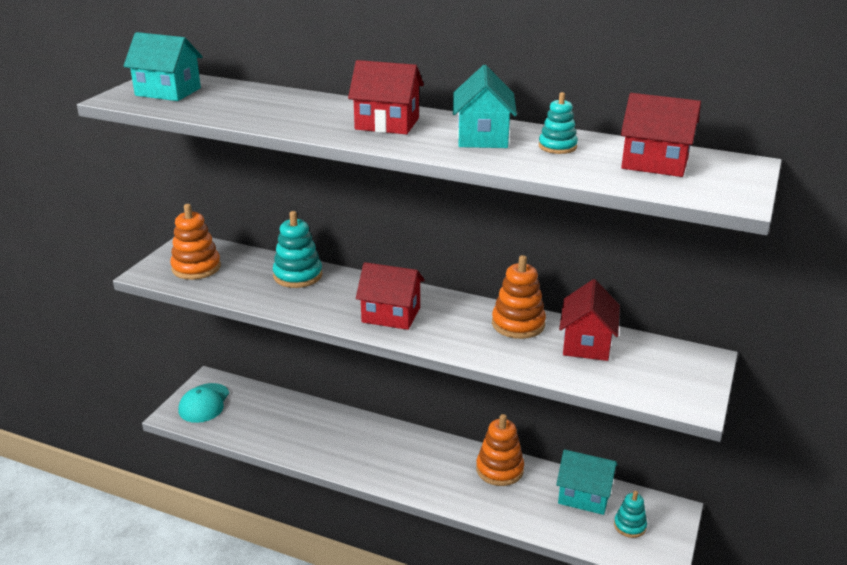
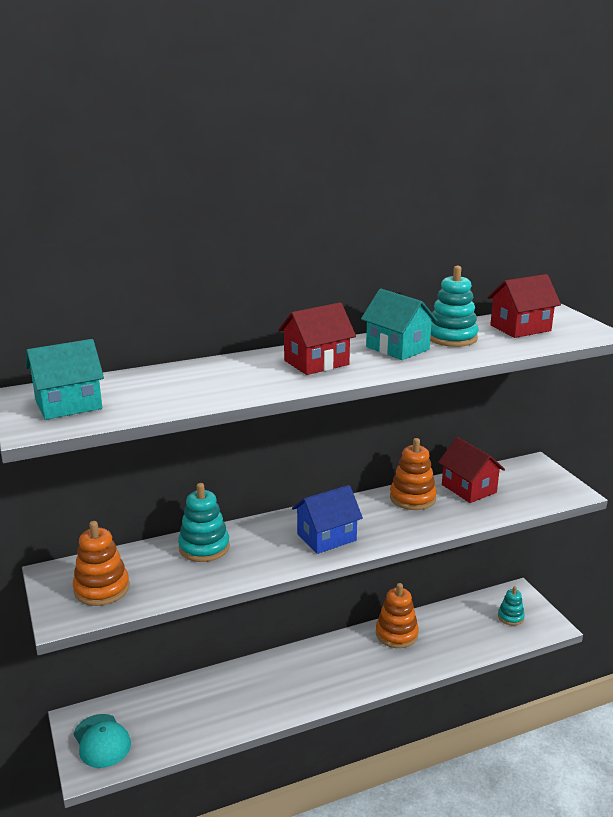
camera: 45 degrees left, 5 degrees down
(391, 315) = (326, 537): red house -> blue house
(557, 146) = (451, 338): turquoise stacking toy -> turquoise stacking toy, size x1.61
(584, 496) = (464, 616): turquoise house -> none

